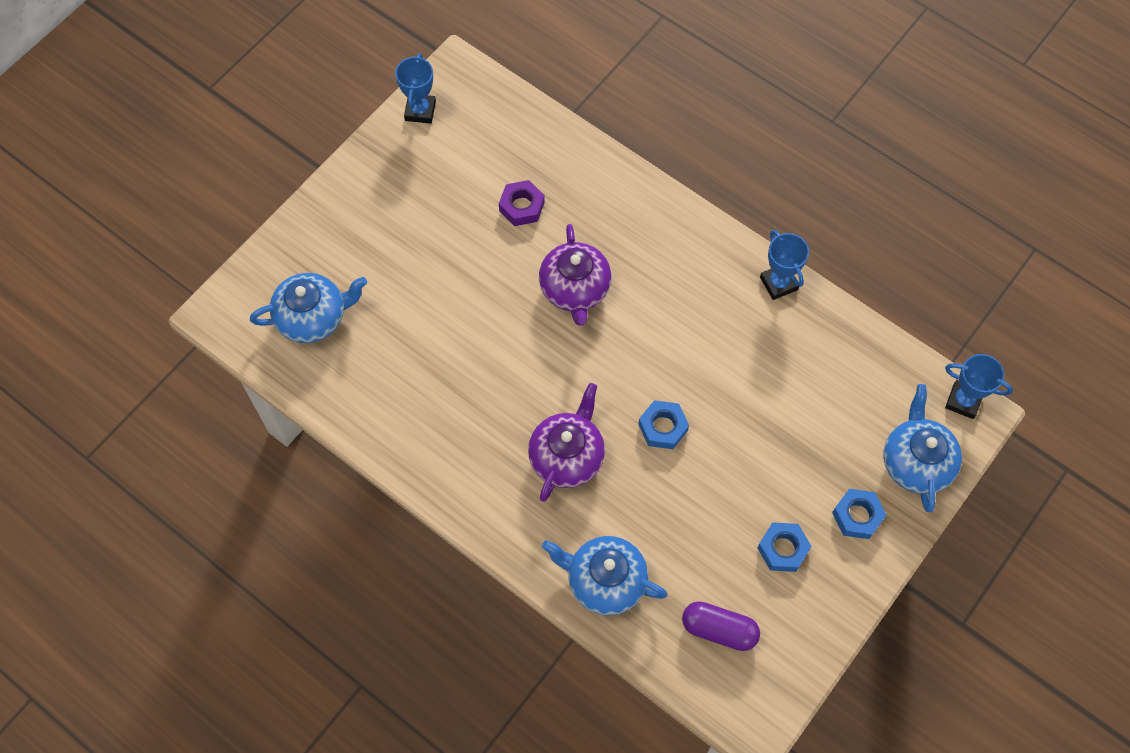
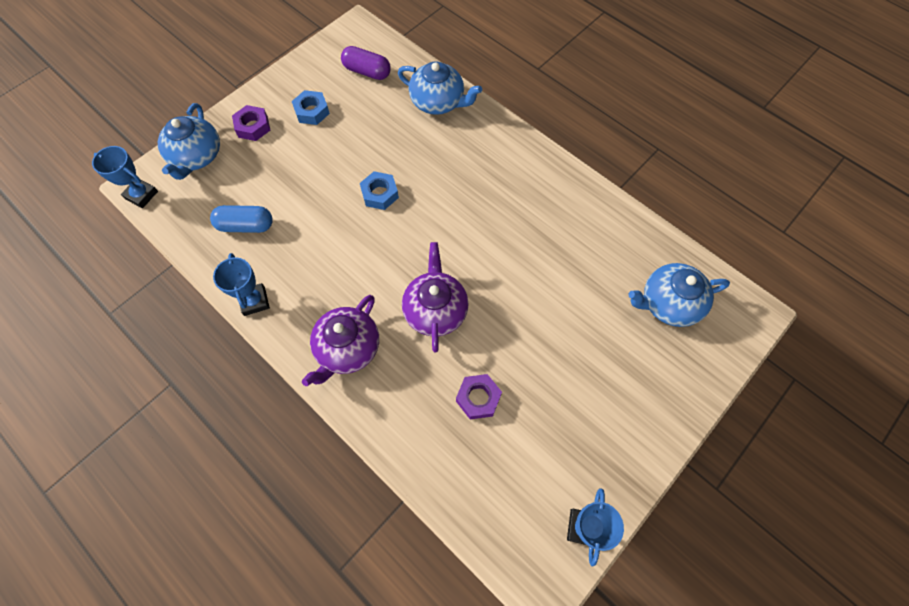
camera: 175 degrees left, 0 degrees up
(567, 456) = (456, 179): purple teapot -> purple teapot (347, 349)
(818, 371) = (246, 226): none -> blue capsule
(857, 516) = (253, 127): blue nut -> purple nut

